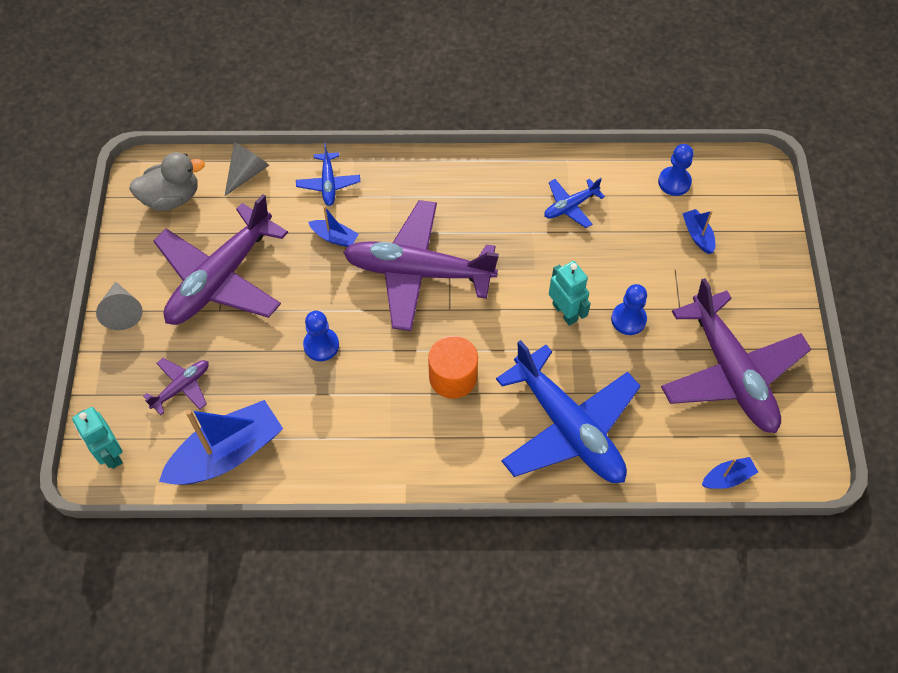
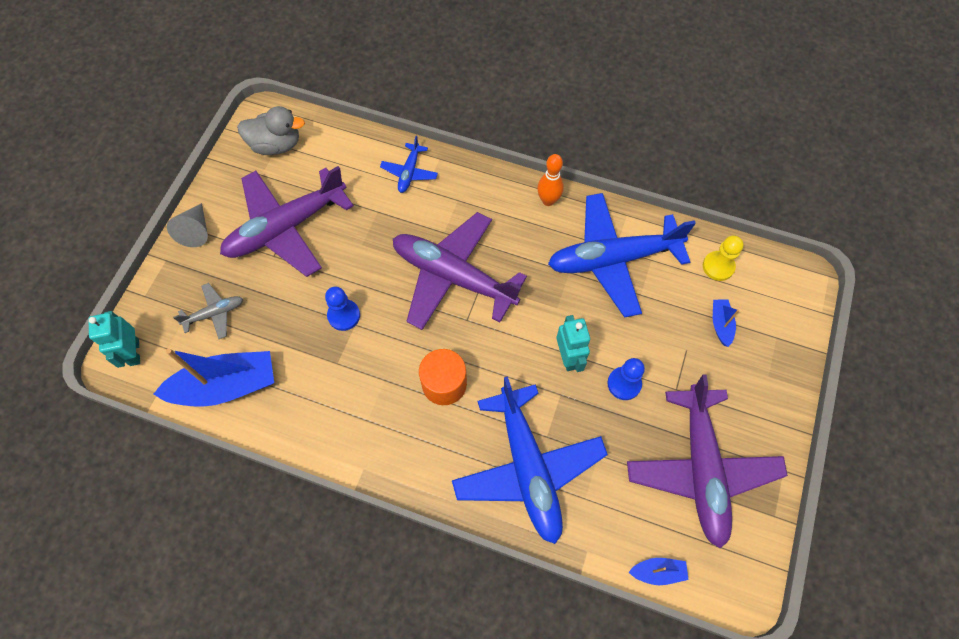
camera: 20 degrees right, 5 degrees up
(182, 387) = (215, 313): purple plane -> grey plane
(247, 173) = (346, 142): grey cone -> none
(334, 237) = (395, 222): blue boat -> none
(483, 169) = (548, 200): none -> orange bowling pin
(570, 206) = (612, 259): blue plane -> blue plane, size x2.23
(674, 182) = (718, 266): blue pawn -> yellow pawn

